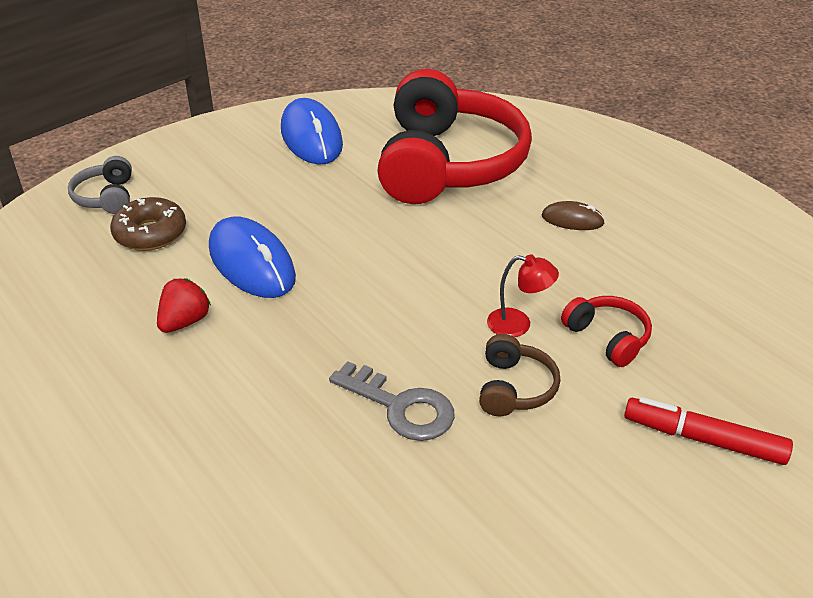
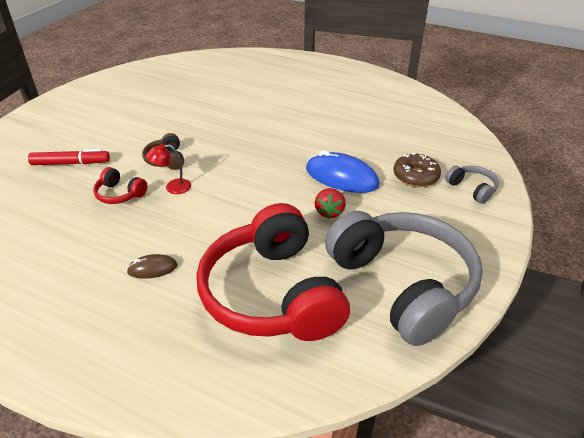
camera: 155 degrees right, 0 degrees up
(185, 322) = (343, 143): red strawberry -> red strawberry (329, 212)
(311, 137) = (403, 284): blue mouse -> grey headphones
(401, 407) = (216, 140): grey key -> none

